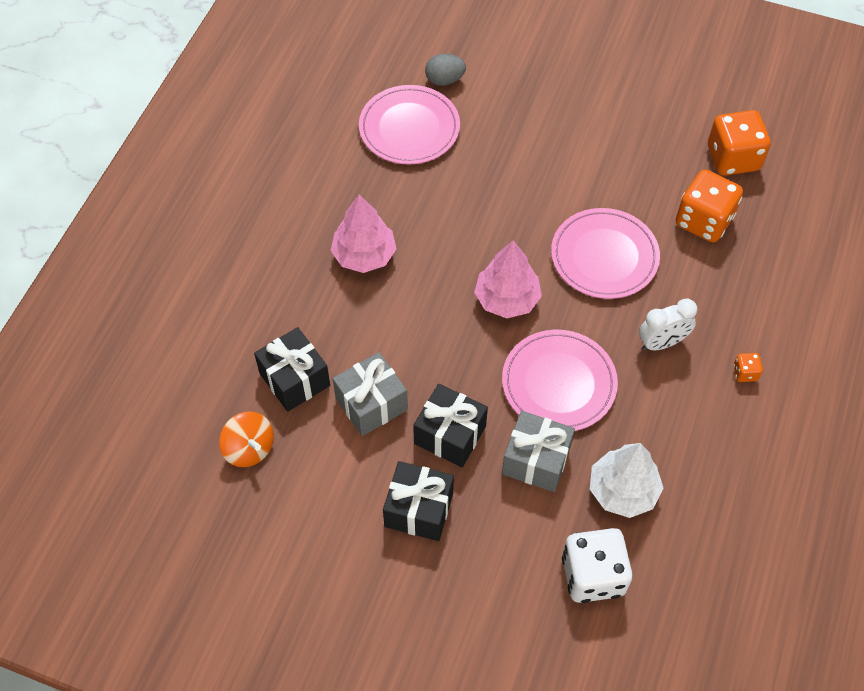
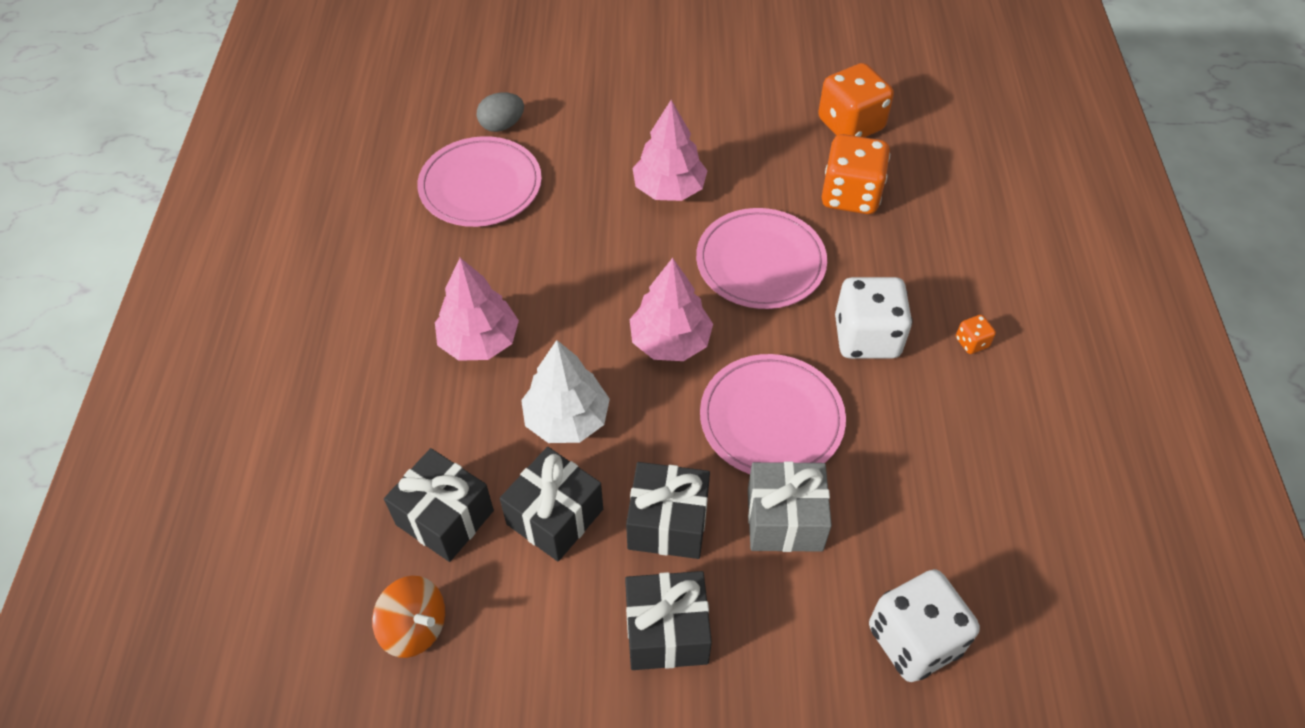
camera: 20 degrees left, 5 degrees down
(371, 404) = (555, 517): grey gift -> black gift
(557, 173) = (669, 189): none -> pink tree
(623, 490) = (901, 522): white tree -> white tree (567, 419)
(662, 343) = (866, 337): white clock -> white dice

